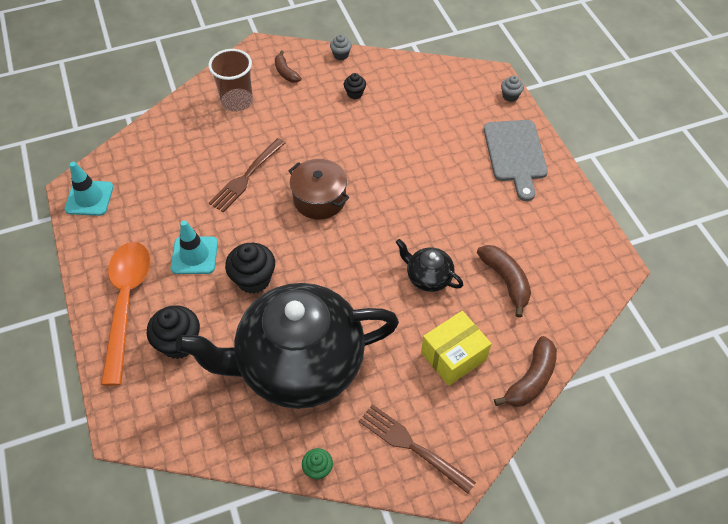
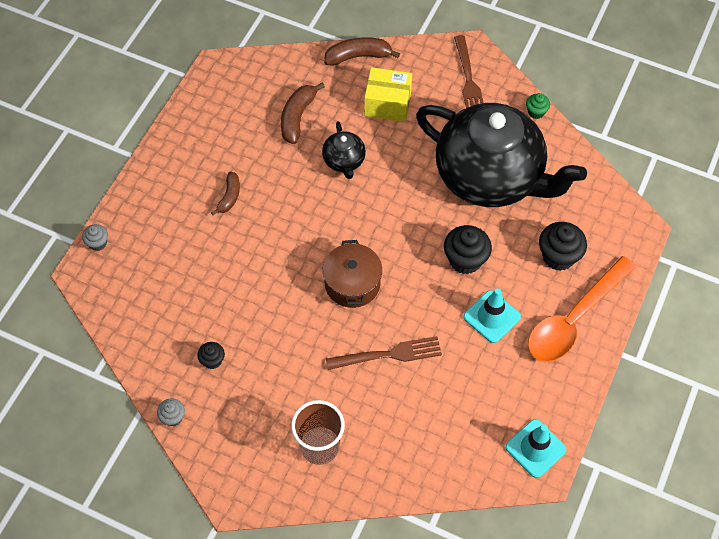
camera: 135 degrees left, 5 degrees up
(286, 72) = (243, 442): brown banana -> brown banana (229, 197)
(515, 154) = (166, 193): grey cutting board -> none

